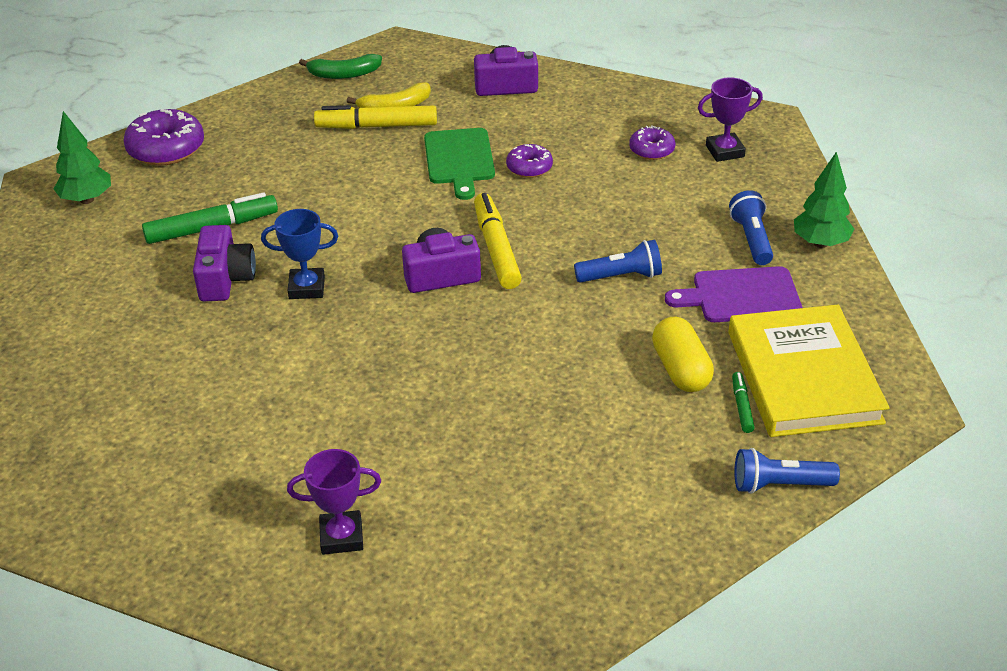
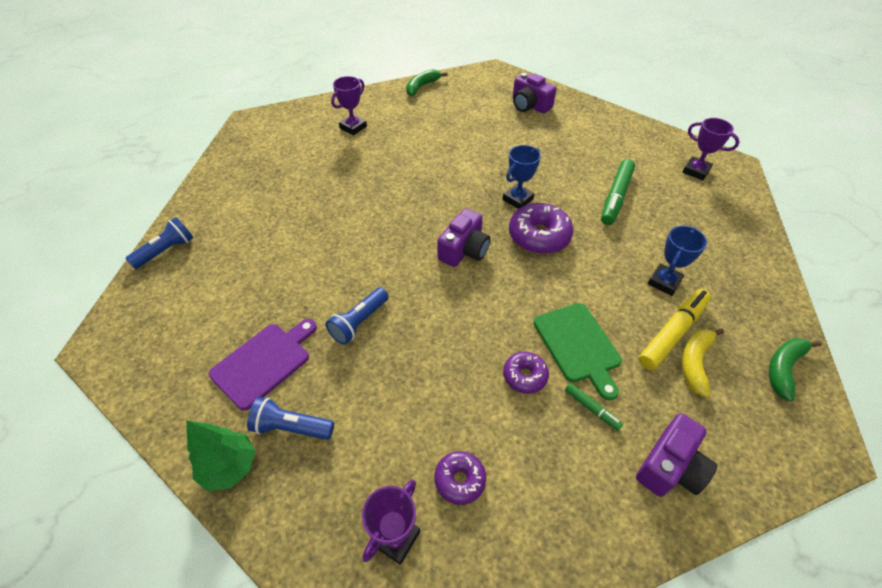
camera: 135 degrees right, 10 degrees up
(87, 200) = (696, 171): green tree -> purple trophy
(125, 552) = (422, 87): none -> green banana
(166, 149) = (732, 222): purple donut -> purple donut (539, 236)
(225, 279) = (560, 179): purple camera -> purple camera (529, 105)
(317, 151) = (664, 282): none -> blue trophy
(459, 159) = (578, 345): green cutting board -> green cutting board turned 150 degrees counterclockwise
(496, 249) = (457, 289): yellow marker -> none
(681, 369) = (266, 281): yellow capsule -> none
(742, 406) = (213, 281): green marker -> green marker (591, 409)
(751, 239) = (291, 427): blue flashlight -> blue flashlight turned 150 degrees clockwise
(803, 377) = (183, 324): yellow book -> none

